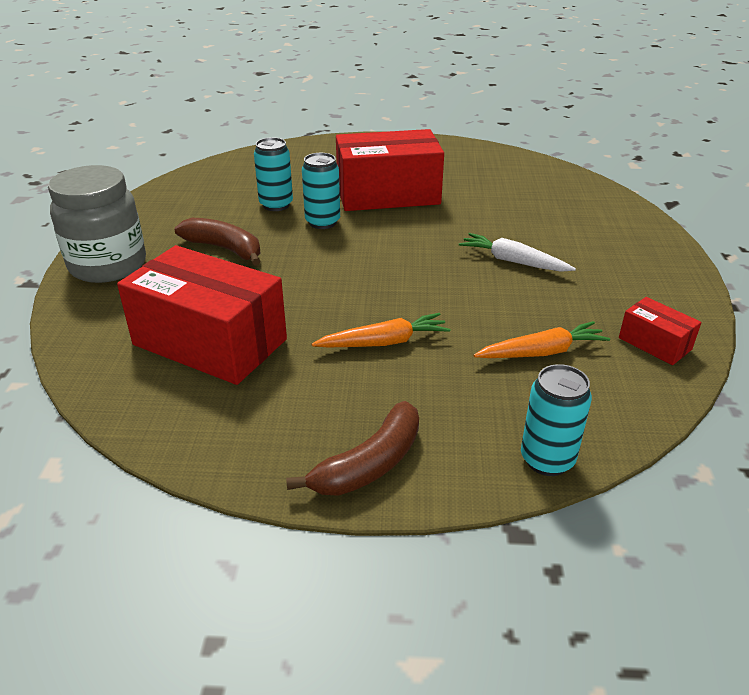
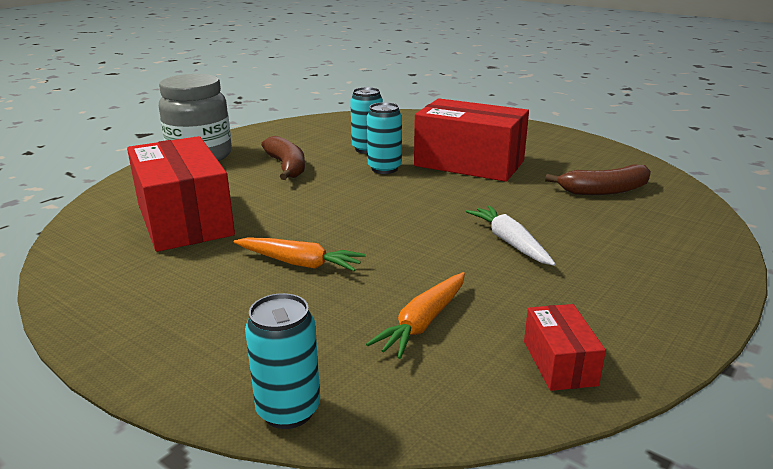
camera: 35 degrees right, 10 degrees down
(370, 464) = (152, 342): brown banana -> brown banana (604, 191)
(541, 352) = (423, 322): orange carrot -> orange carrot turned 105 degrees clockwise

